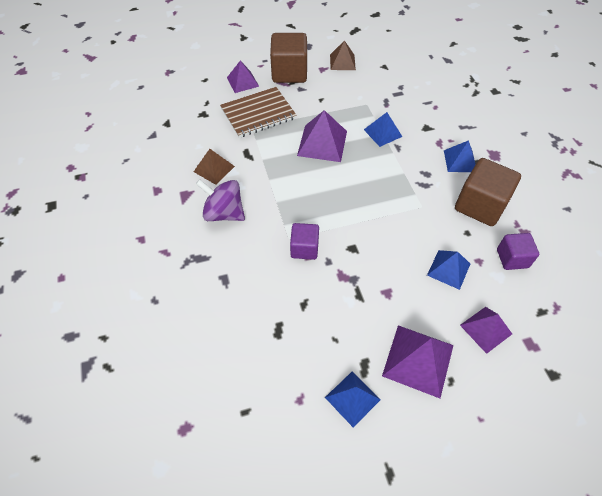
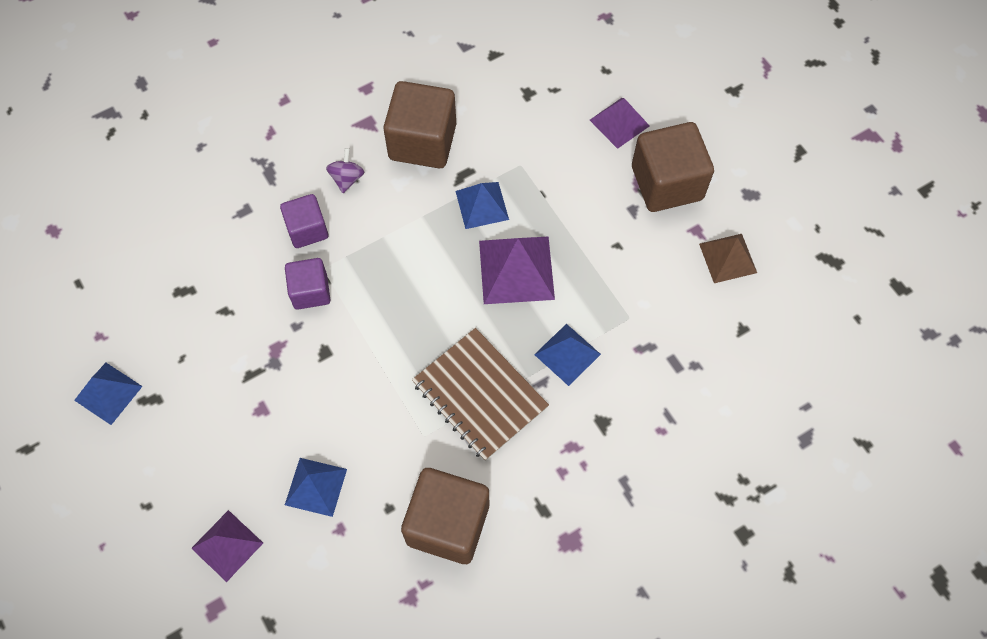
camera: 75 degrees right, 10 degrees up
(214, 169) = (422, 142): brown pyramid -> brown cube
(224, 213) = (347, 178): purple spinning top -> purple spinning top, size x0.55
(258, 113) = (553, 165): brown notebook -> brown notebook (480, 395)
(418, 360) = (168, 462): purple pyramid -> none
(460, 161) = (538, 485): blue pyramid -> blue pyramid (482, 205)
(512, 258) = (354, 578): purple cube -> purple cube (307, 229)

